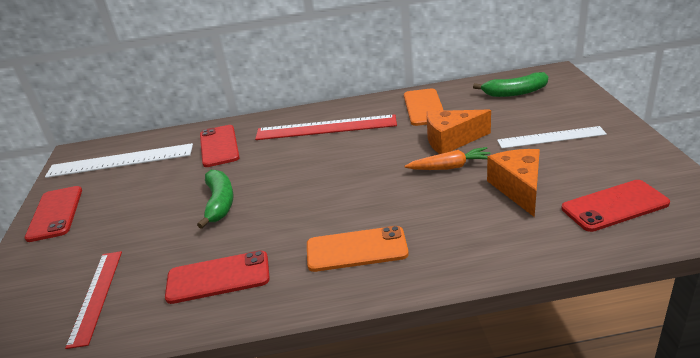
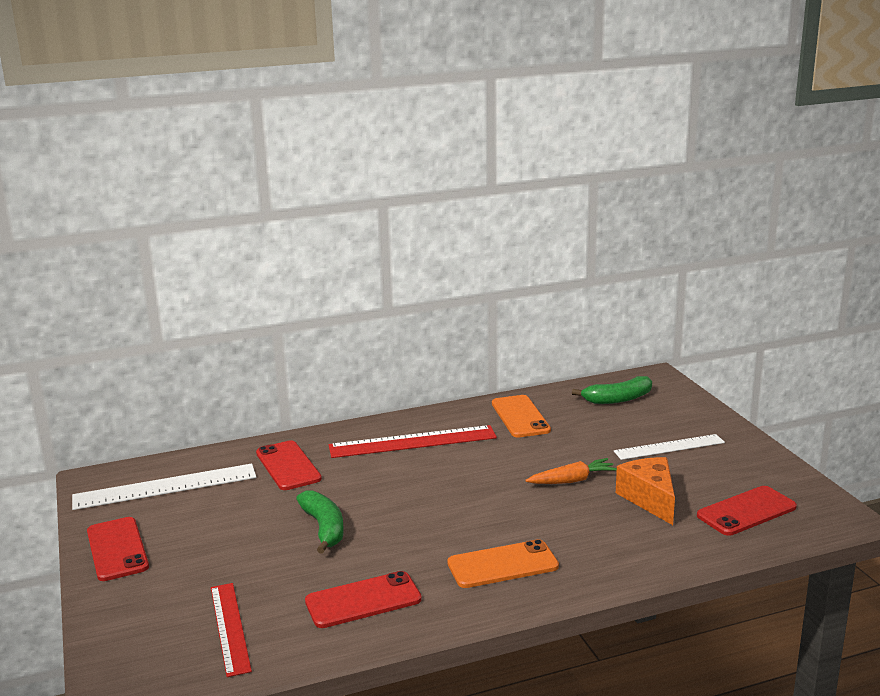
camera: 15 degrees left, 10 degrees down
(451, 140) = (564, 453): orange cheese -> none

